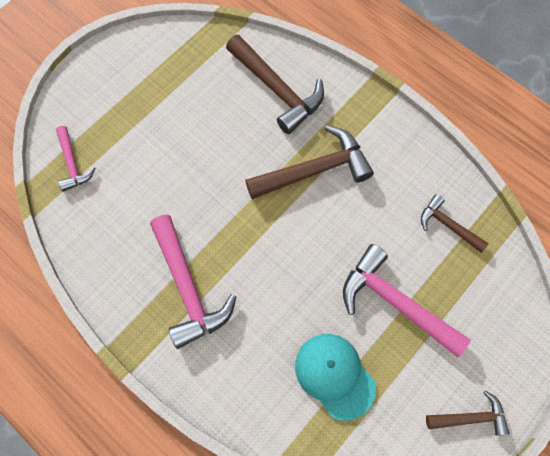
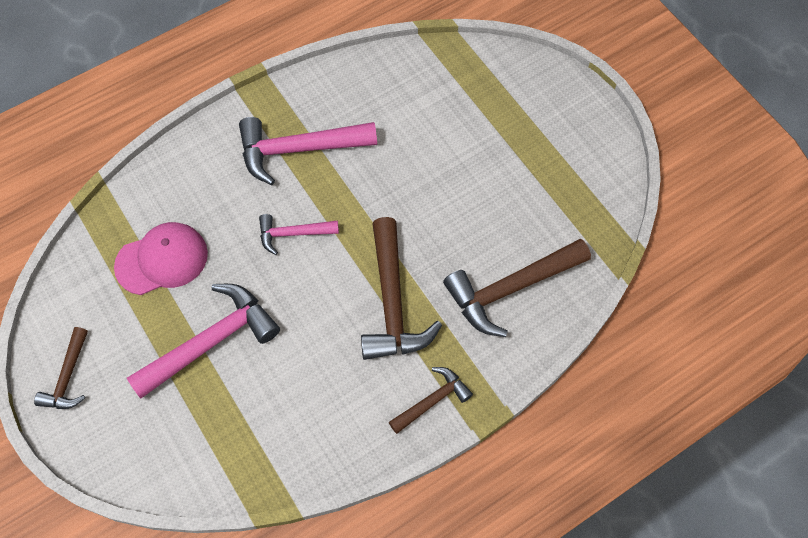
camera: 105 degrees right, 5 degrees down
(72, 164) = (467, 71): pink hammer -> pink hammer (293, 234)
(334, 375) = (162, 260): turquoise cap -> pink cap
(448, 225) = (278, 430): brown hammer -> brown hammer (432, 400)

